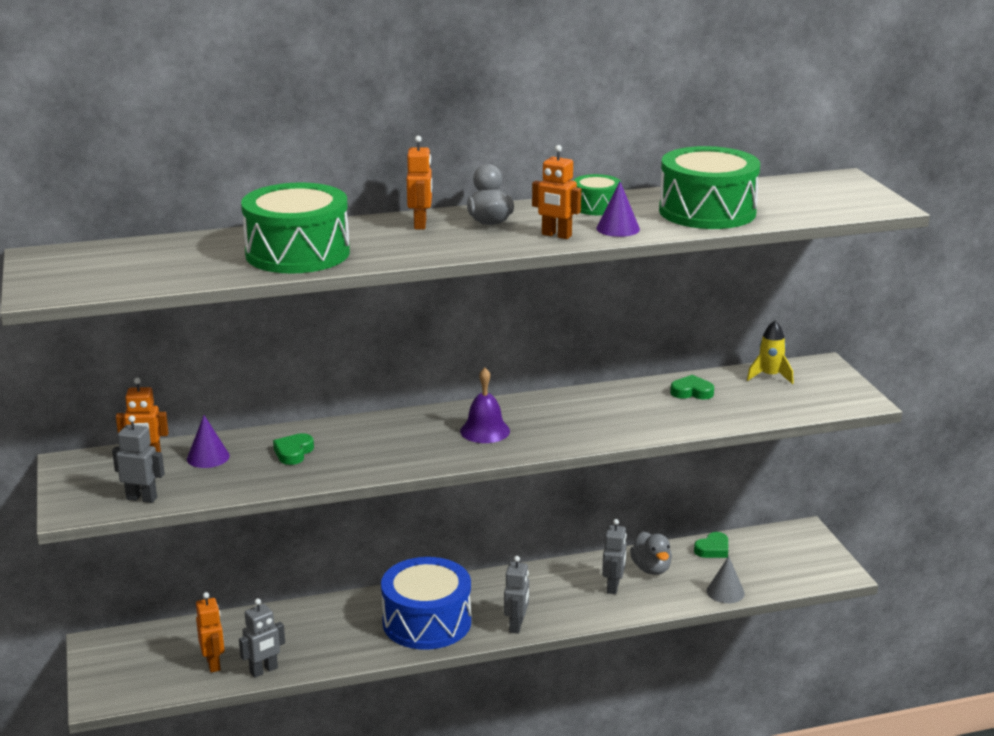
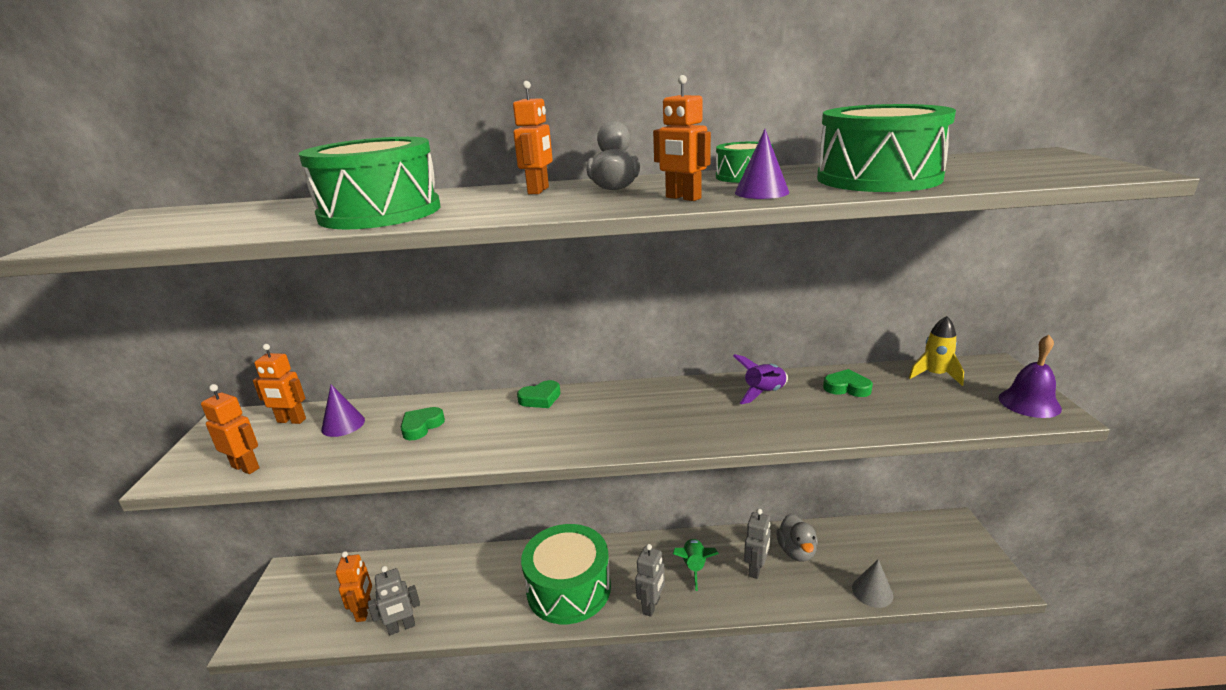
camera: 15 degrees right, 0 degrees up
(142, 498) = (246, 467): grey robot -> orange robot
(427, 622) = (569, 588): blue drum -> green drum
(485, 431) = (617, 416): purple bell -> purple bell (1029, 403)
(551, 592) = (694, 567): none -> green rocket
(617, 402) = (764, 393): none -> purple rocket
(713, 549) = (860, 535): green heart -> green heart (540, 398)

